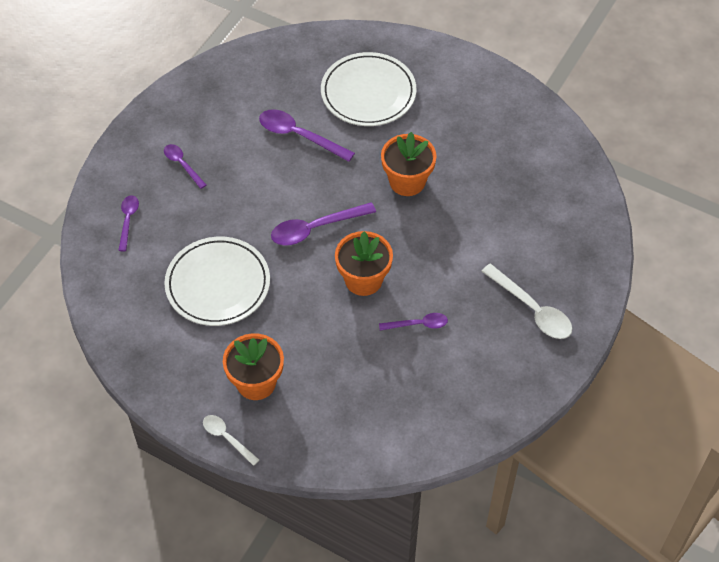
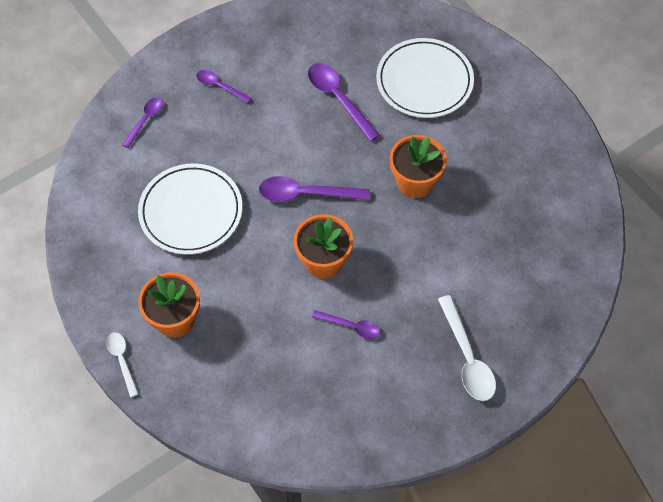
camera: 25 degrees right, 5 degrees up
(182, 165) = (220, 86): purple spoon -> purple spoon turned 45 degrees counterclockwise

